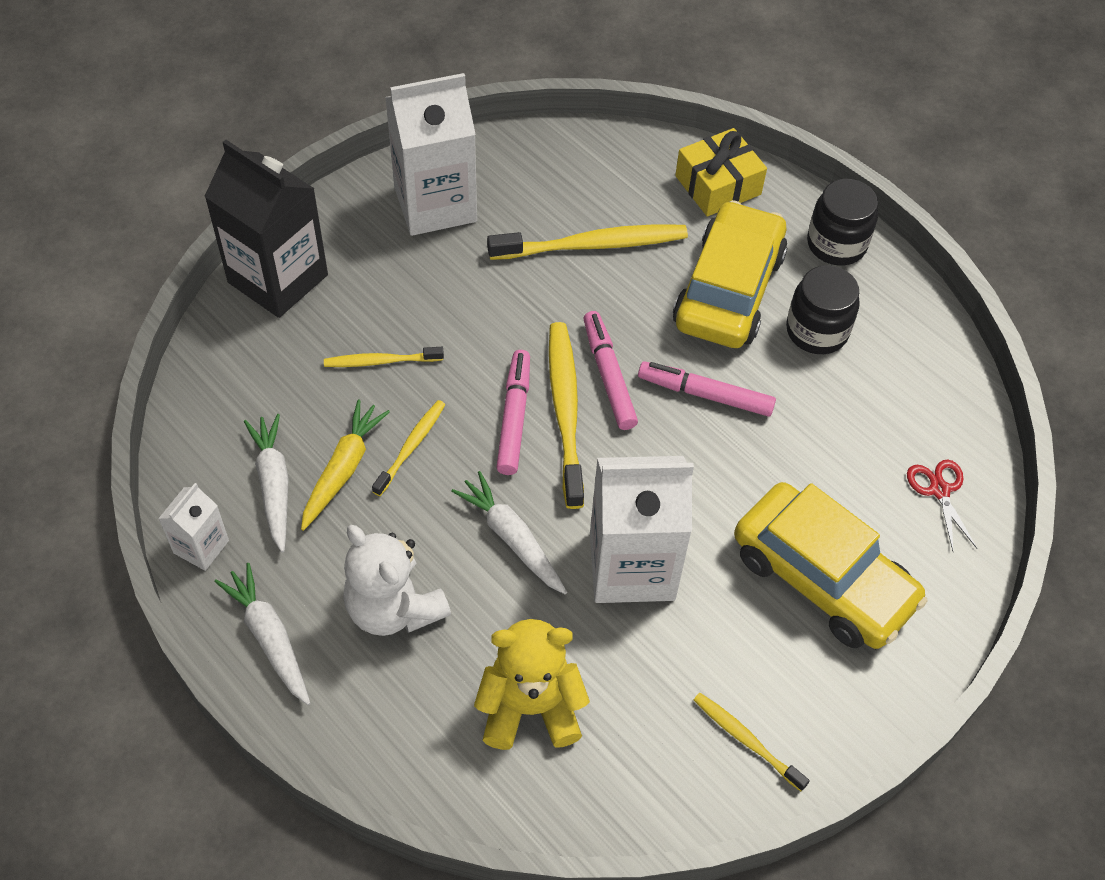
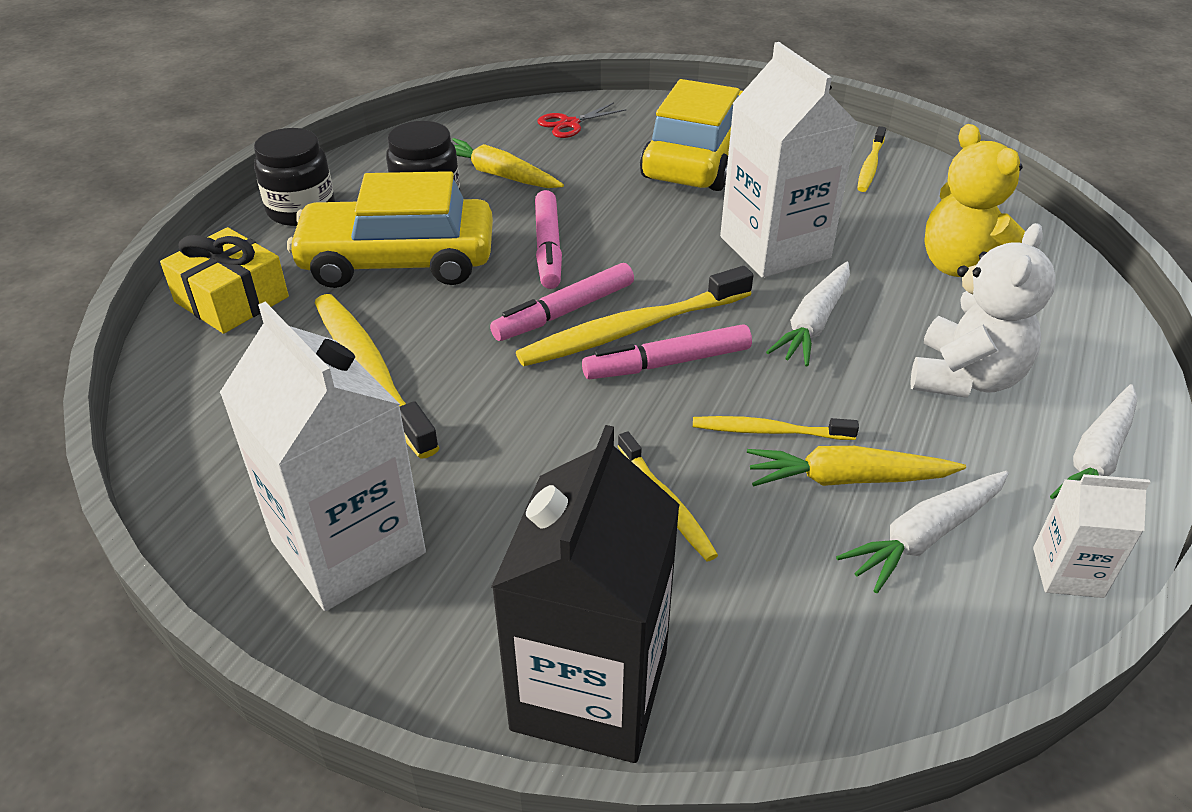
camera: 110 degrees left, 15 degrees down
(848, 397) = (499, 175): none -> yellow carrot

